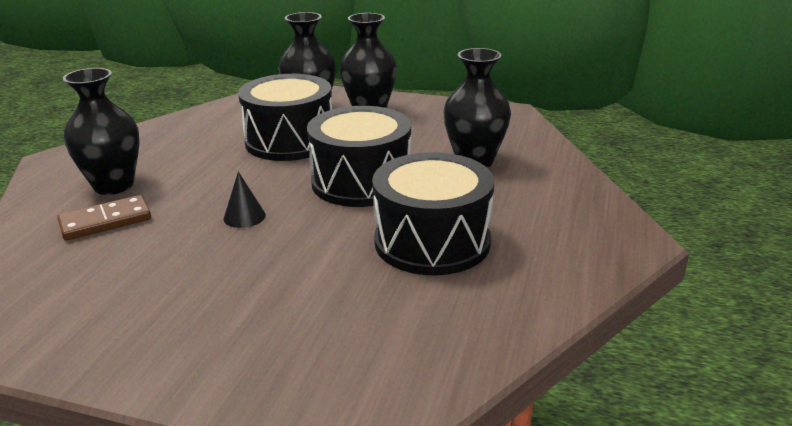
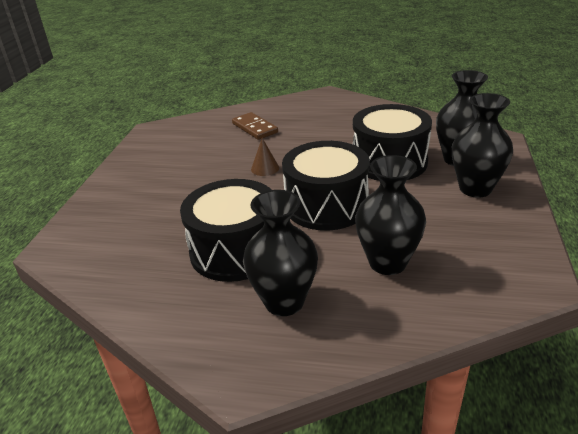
camera: 85 degrees right, 5 degrees up
(114, 185) = (298, 119): black vase -> black vase (284, 302)
(244, 217) = (265, 168): black cone -> brown cone

